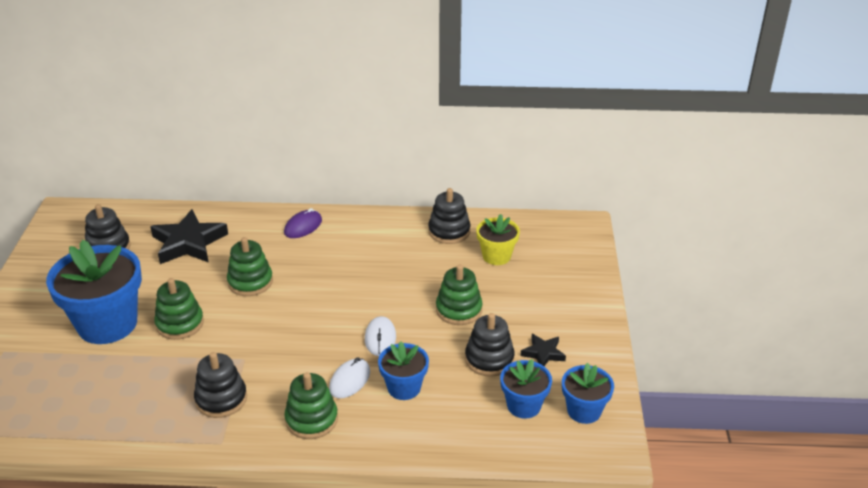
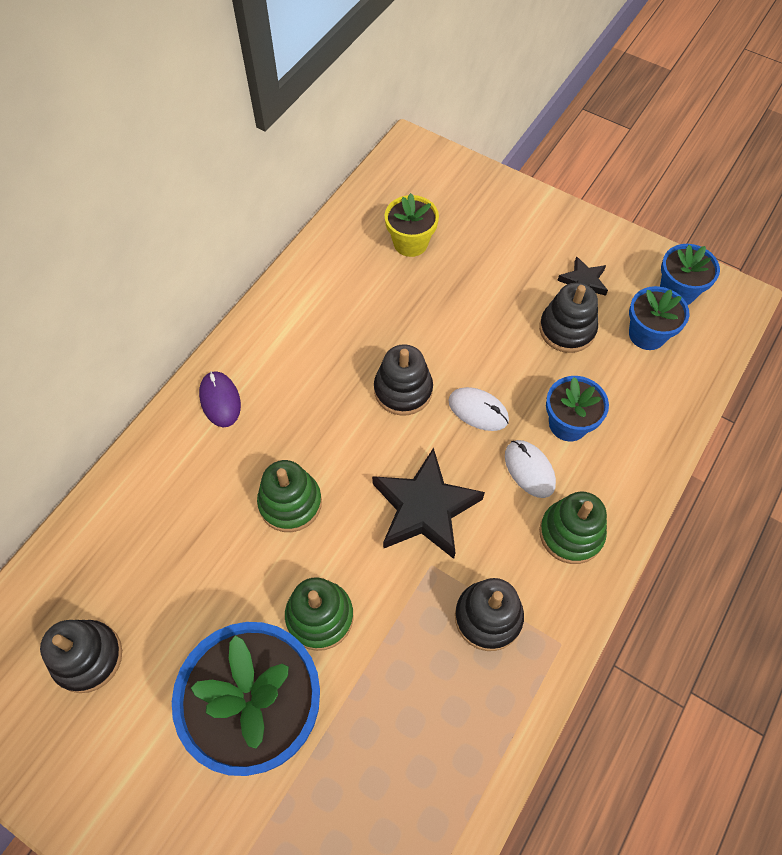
camera: 60 degrees left, 25 degrees up
(188, 243) = (154, 546): black star -> black star (424, 508)
(449, 231) = (338, 262): black stacking toy -> black stacking toy (403, 390)
(459, 310) = (476, 318): green stacking toy -> none

